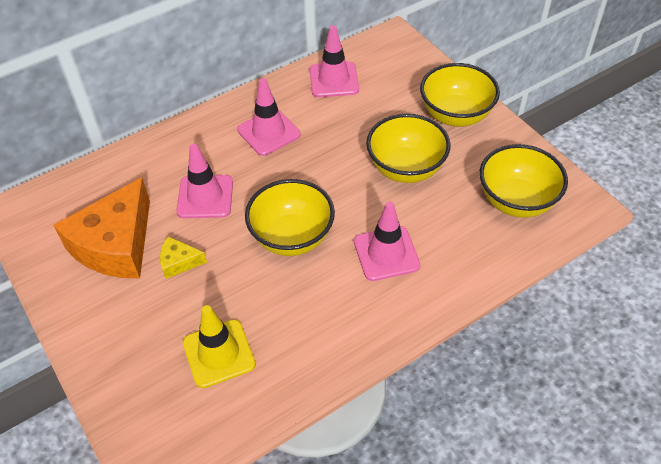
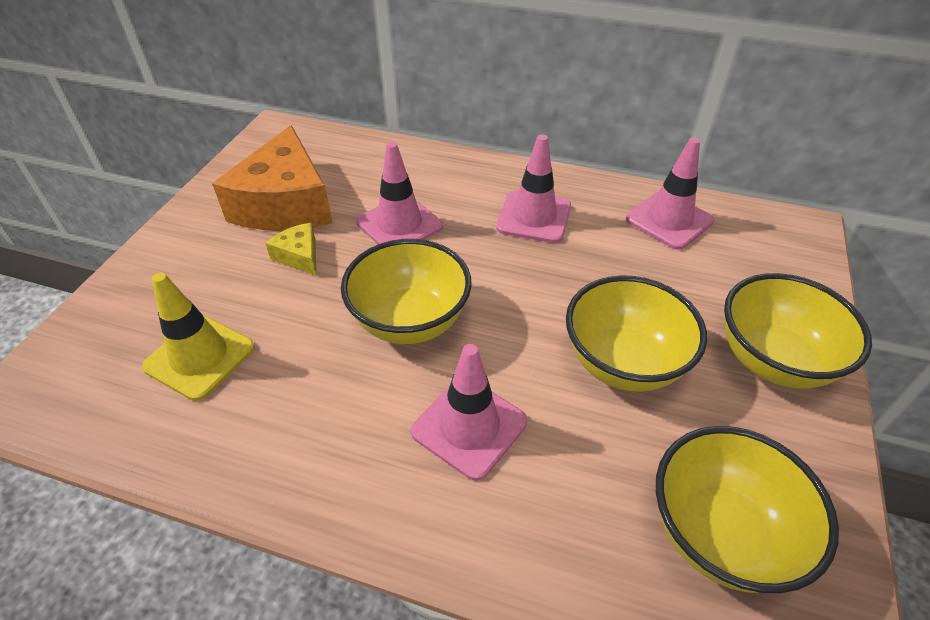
camera: 50 degrees right, 5 degrees down
(115, 245) = (285, 204): orange cheese -> orange cheese turned 75 degrees counterclockwise

